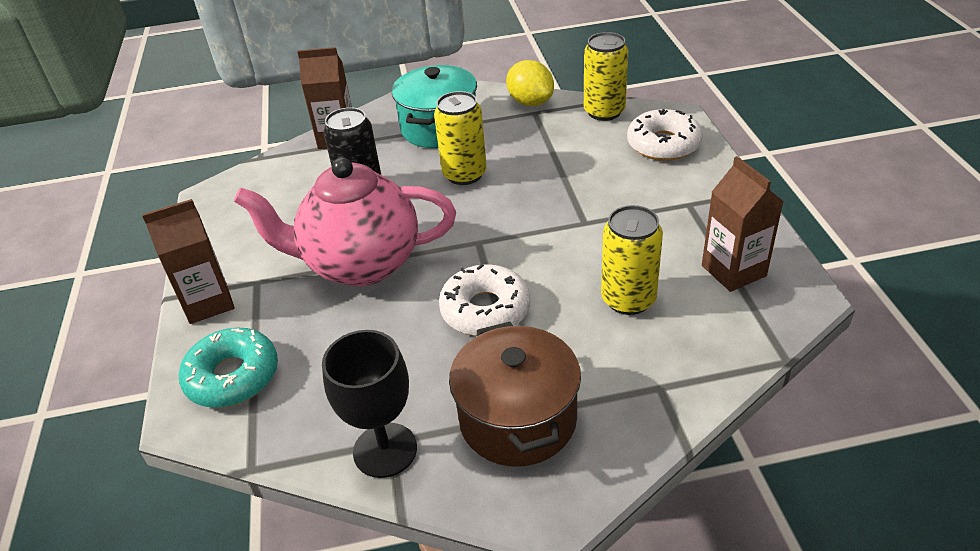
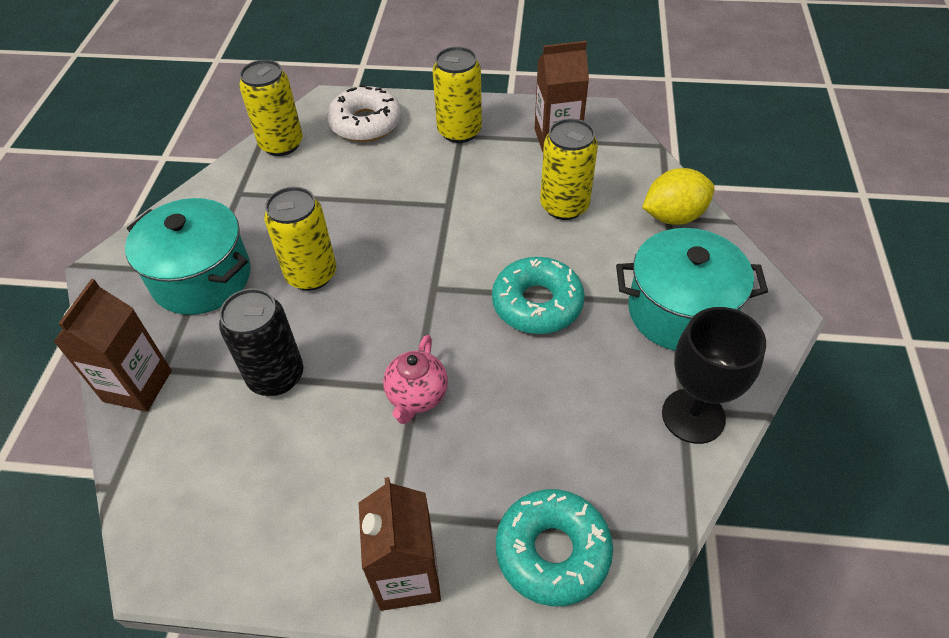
camera: 75 degrees left, 10 degrees up
(361, 264) = (417, 396): pink teapot -> pink teapot, size x0.45
(485, 310) = (537, 304): white donut -> turquoise donut
(518, 419) = (680, 311): brown pot -> turquoise pot
(530, 102) = (217, 191): yellow lemon -> yellow lemon (673, 216)
(694, 201) = (459, 131): none -> yellow can

